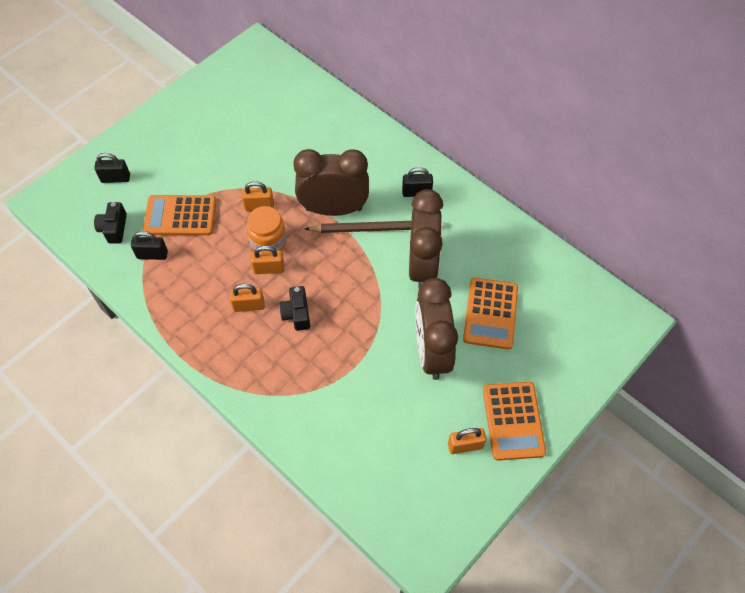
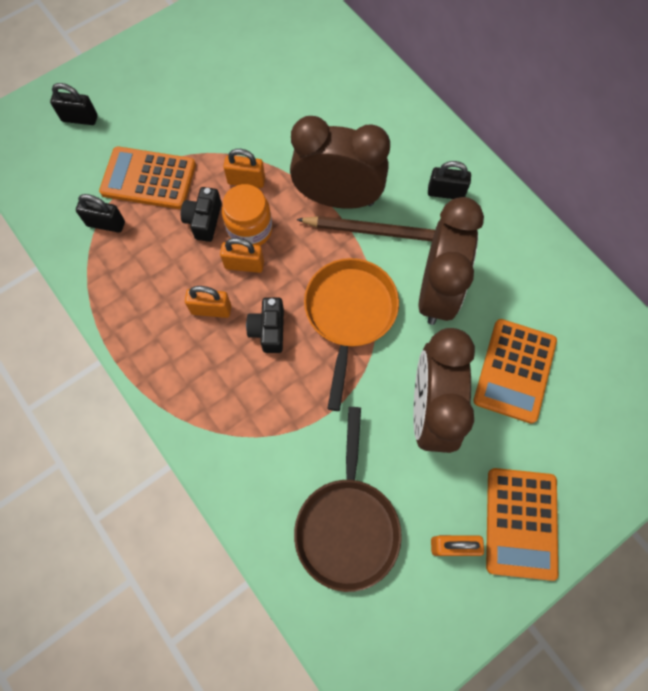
camera: 10 degrees right, 10 degrees up
(114, 228) = (66, 182): black camera -> black camera (204, 220)
(358, 292) = (349, 314): none -> orange pan
(383, 444) = (347, 525): none -> brown pan

